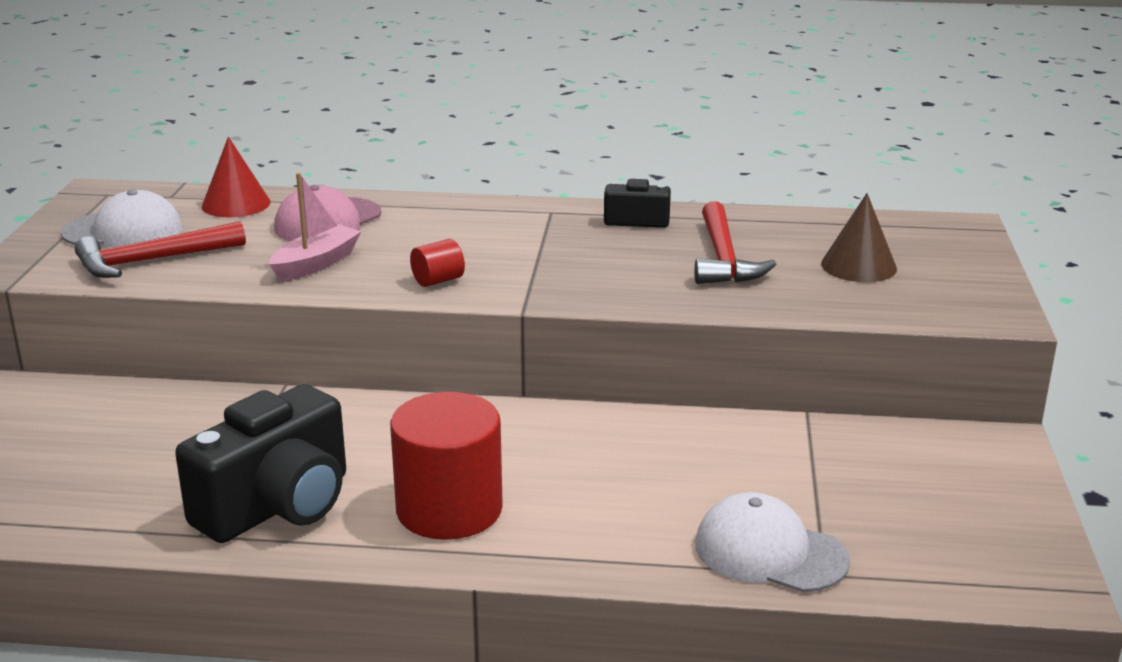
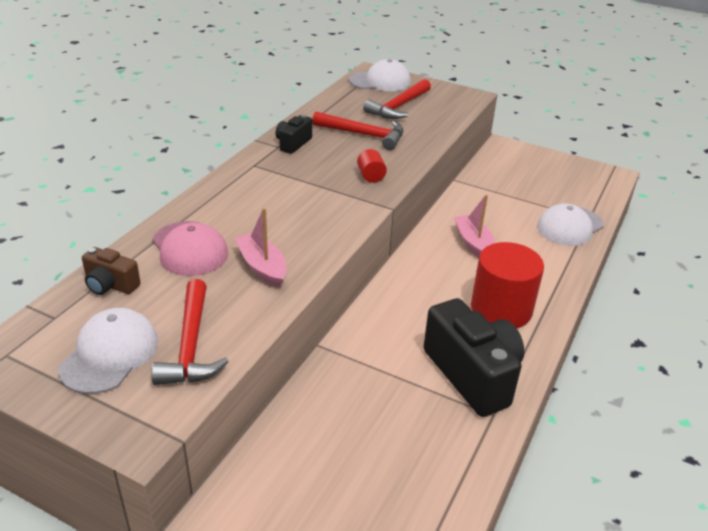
camera: 70 degrees left, 10 degrees up
(236, 204) = (110, 285): red cone -> brown camera
(438, 280) = (327, 226): red cylinder -> red cylinder (371, 176)
(616, 459) = (473, 243): none -> pink boat
(858, 266) = (398, 107): brown cone -> red hammer
(935, 237) = (380, 81): none -> white cap

